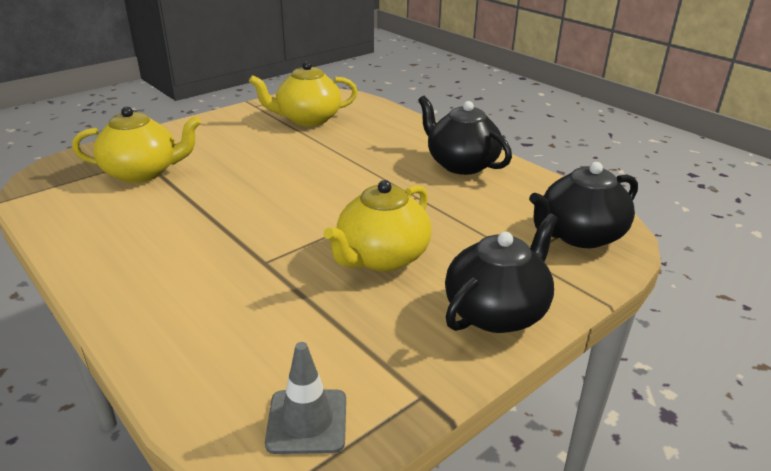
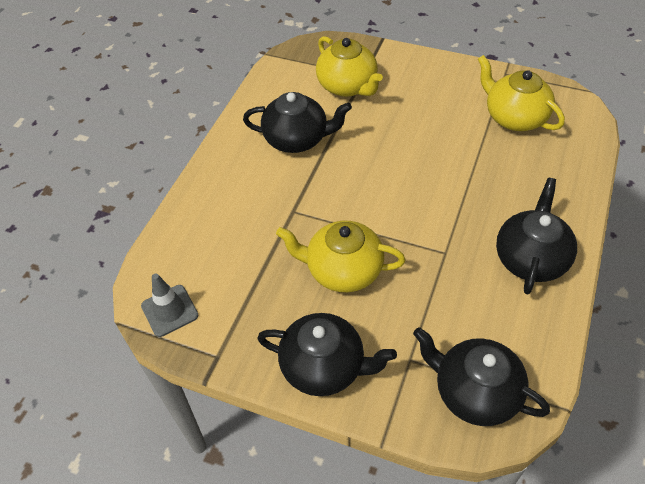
camera: 65 degrees right, 20 degrees up
(165, 225) = (297, 139): none -> black teapot

